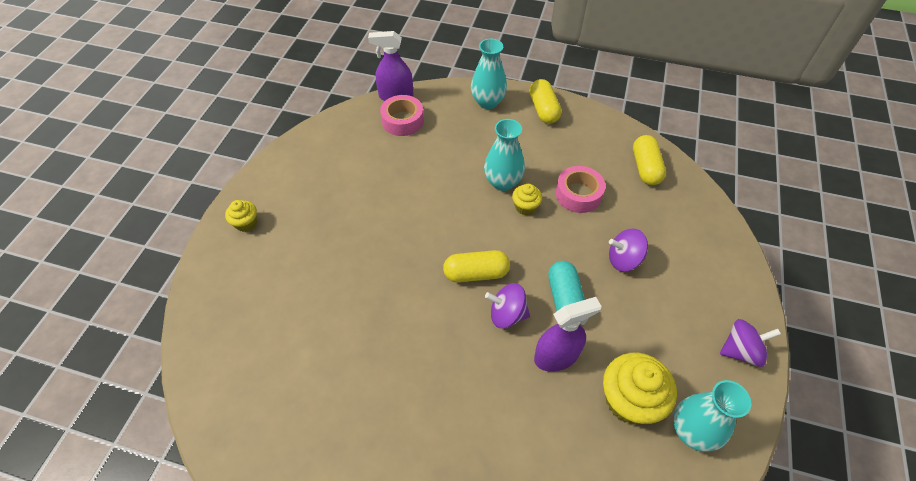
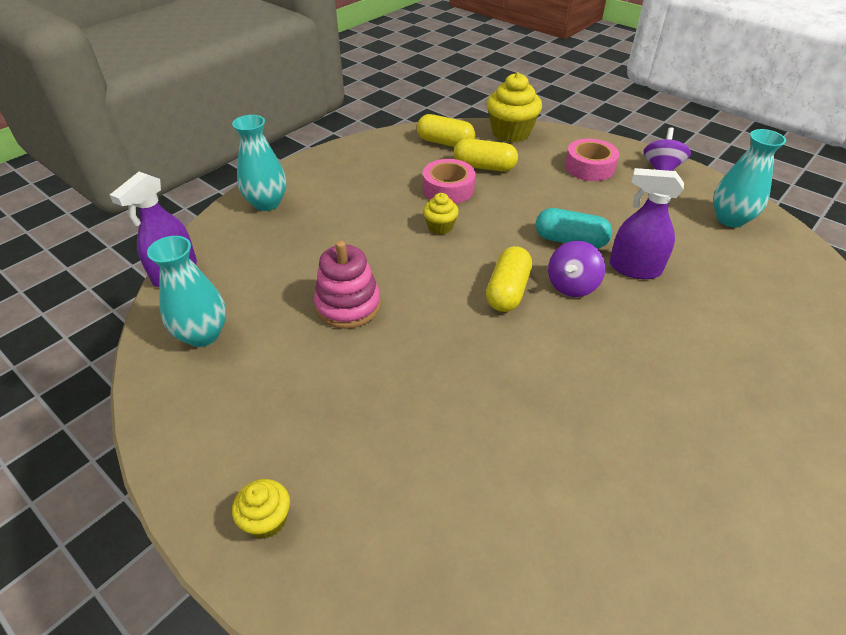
camera: 65 degrees left, 10 degrees down
(402, 121) = (225, 279): pink tape -> pink tape (589, 167)
(412, 189) = (348, 305): none -> pink stacking toy
(502, 182) = (394, 231): turquoise vase -> turquoise vase (203, 334)
(543, 109) = (317, 171): yellow capsule -> yellow capsule (484, 167)
(556, 356) = (634, 268): purple spray bottle -> purple spray bottle turned 75 degrees counterclockwise
(624, 260) = (542, 191): purple spinning top -> none
(629, 400) = (694, 241): yellow cupcake -> yellow cupcake (510, 133)

